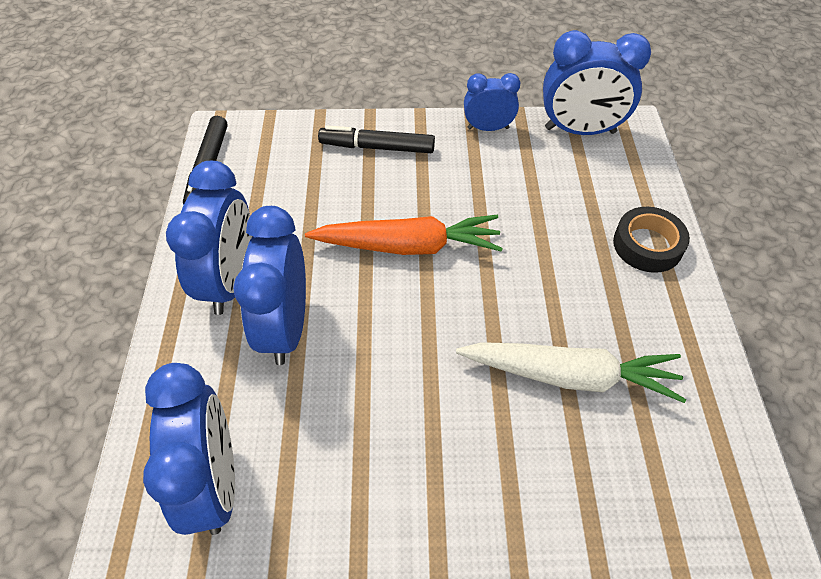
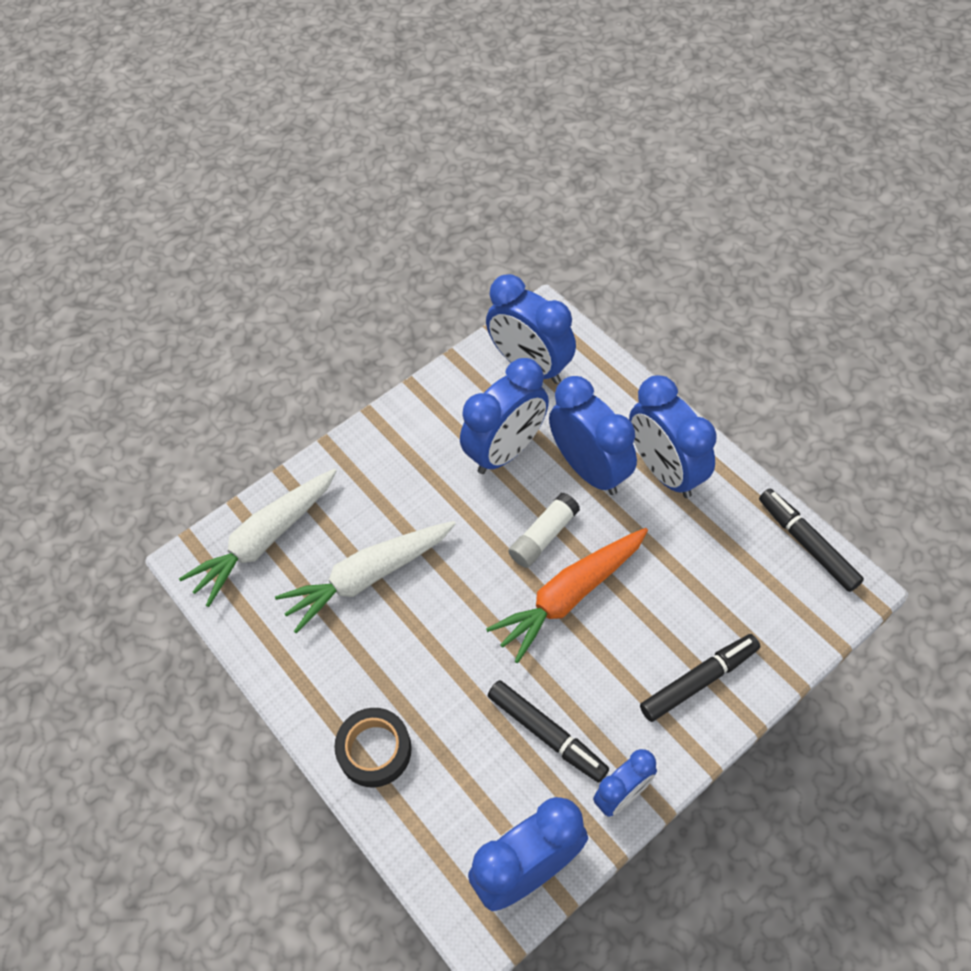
camera: 145 degrees right, 5 degrees up
(337, 403) = (506, 451): none -> blue clock
(383, 301) = (543, 536): none -> white glue stick
(508, 181) = (547, 734): none -> black marker
(662, 493) = (265, 540): none -> white carrot

